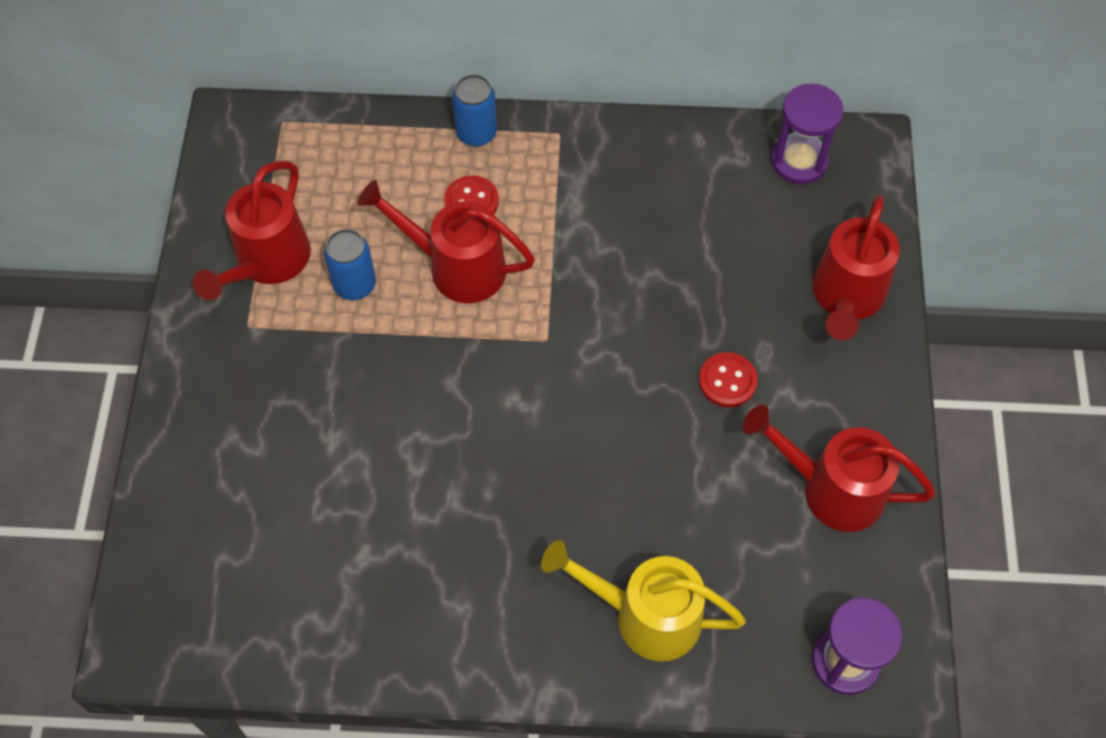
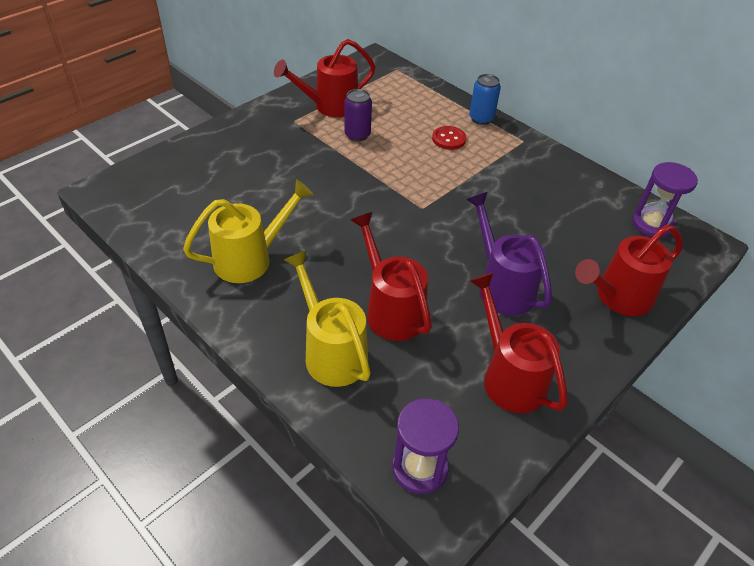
camera: 40 degrees right, 15 degrees down
(355, 285) = (357, 135): blue can -> purple can
(436, 579) = (251, 259): none -> yellow watering can
(455, 266) = (412, 156): red watering can -> red watering can (391, 309)
(727, 381) = (501, 286): red button -> purple watering can

